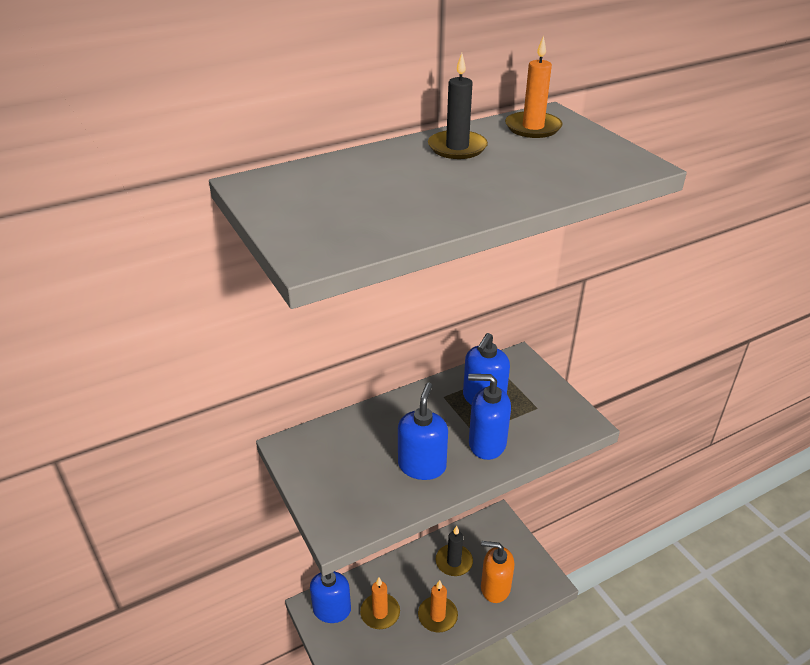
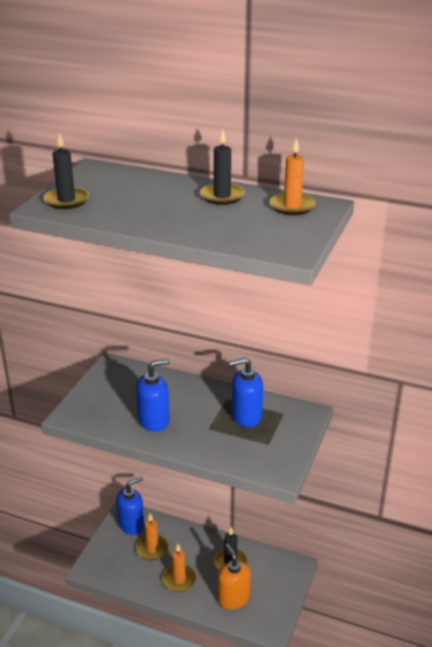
camera: 50 degrees right, 5 degrees down
(320, 233) = (66, 200): none -> black candle
(486, 443) = (205, 437): blue soap dispenser -> none

